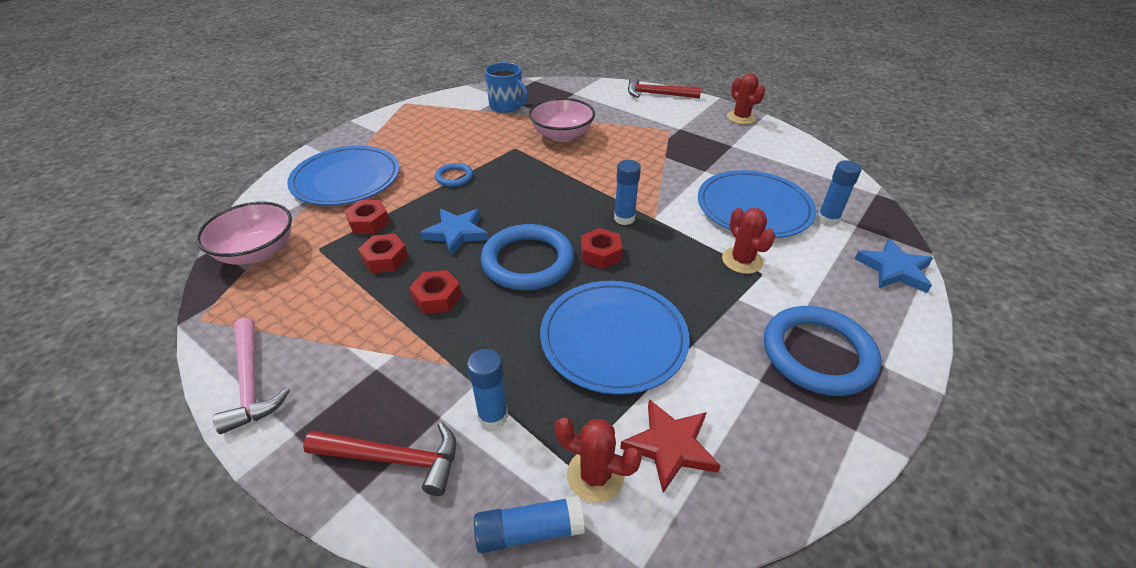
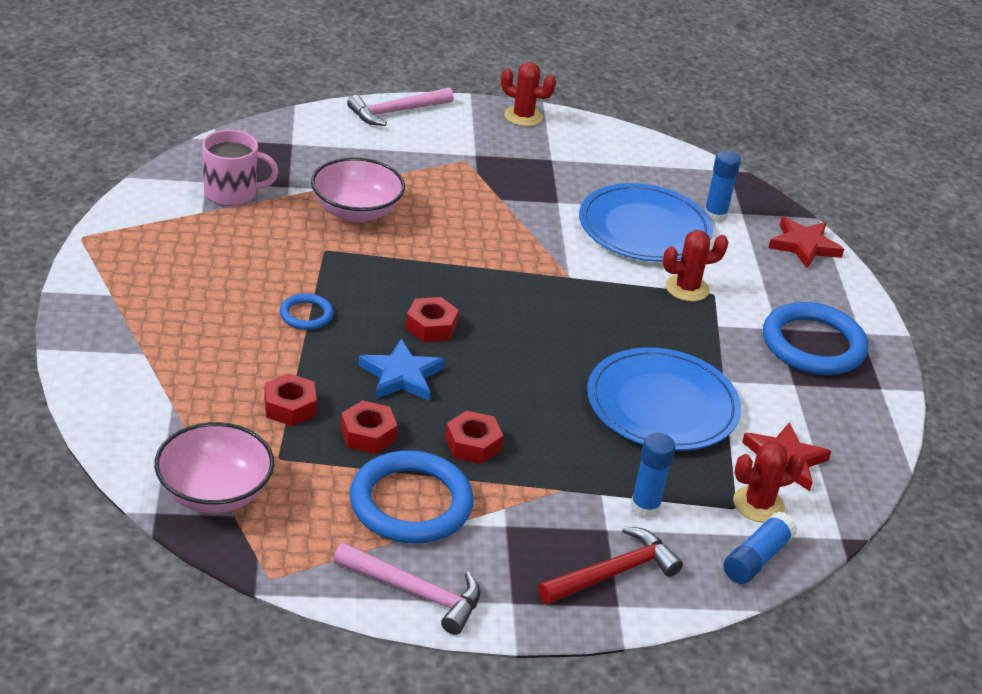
camera: 45 degrees left, 5 degrees down
(346, 179) = (179, 371): blue plate -> none
(507, 106) = (232, 193): blue mug -> pink mug
(527, 261) = (509, 372): blue ring -> blue ring (411, 503)
(600, 254) = (565, 335): red nut -> red nut (431, 326)
(624, 218) = (543, 289): blue glue stick -> none
(657, 94) = (396, 112): red hammer -> pink hammer
(742, 260) = (687, 288): red cactus -> red cactus turned 45 degrees counterclockwise
(894, 269) = (804, 246): blue star -> red star

